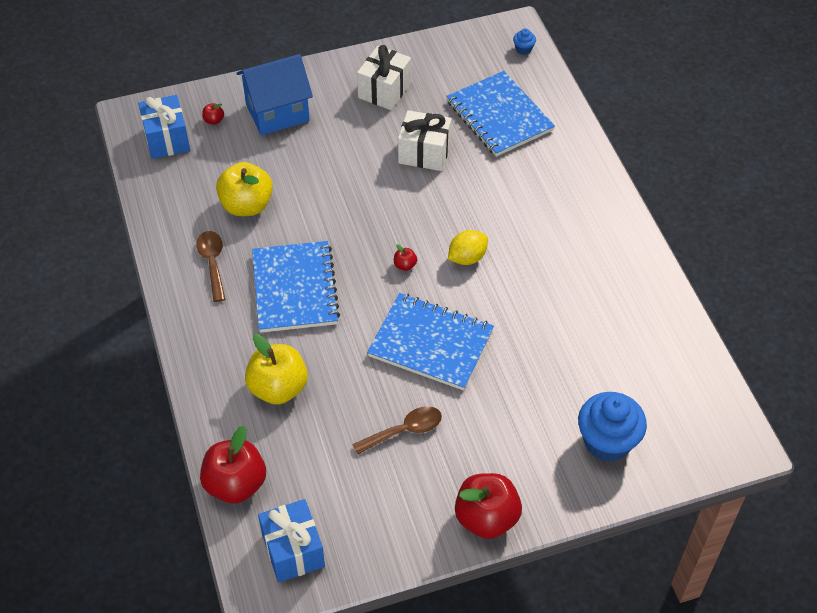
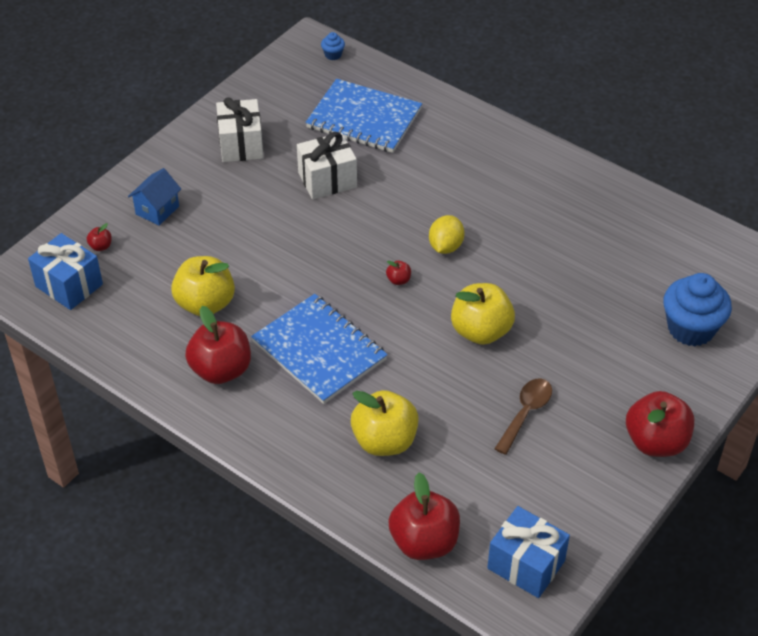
camera: 35 degrees left, 5 degrees down
(212, 263) = (221, 370): brown spoon -> red apple
(277, 112) = (157, 210): blue house -> blue house, size x0.57
(431, 343) = (481, 331): blue notebook -> yellow apple

